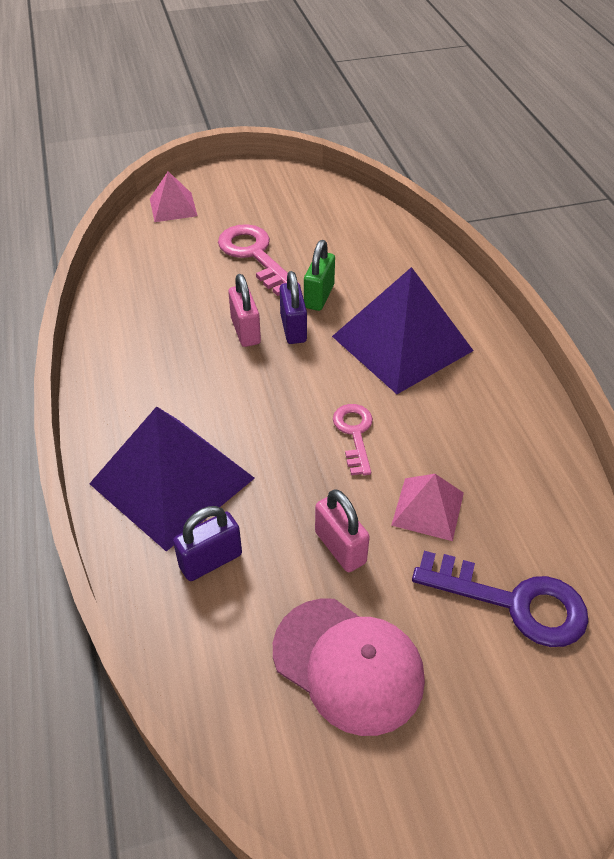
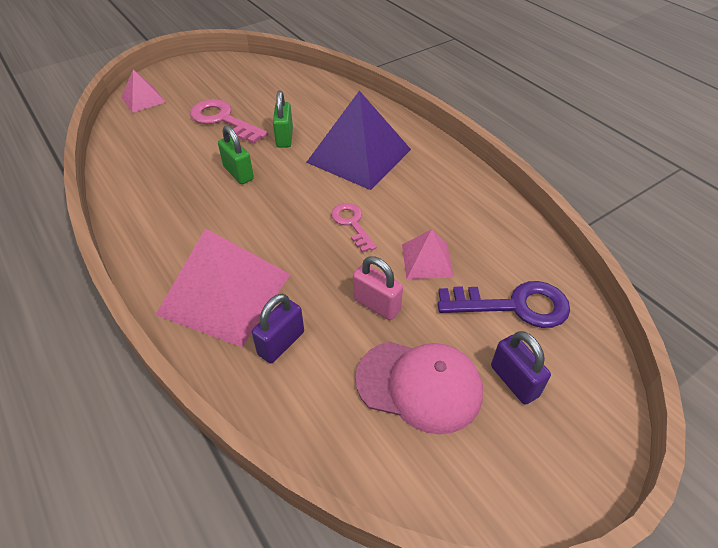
camera: 20 degrees left, 0 degrees up
(172, 480) = (224, 293): purple pyramid -> pink pyramid
(245, 331) = (238, 173): pink padlock -> green padlock
(293, 328) = (275, 163): purple padlock -> purple padlock (514, 381)

